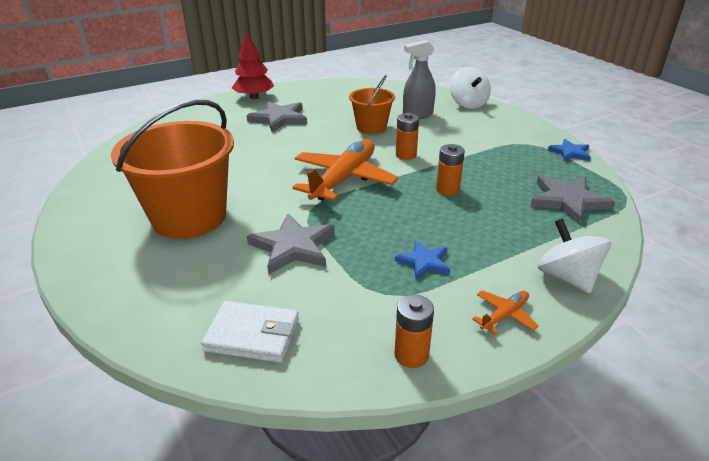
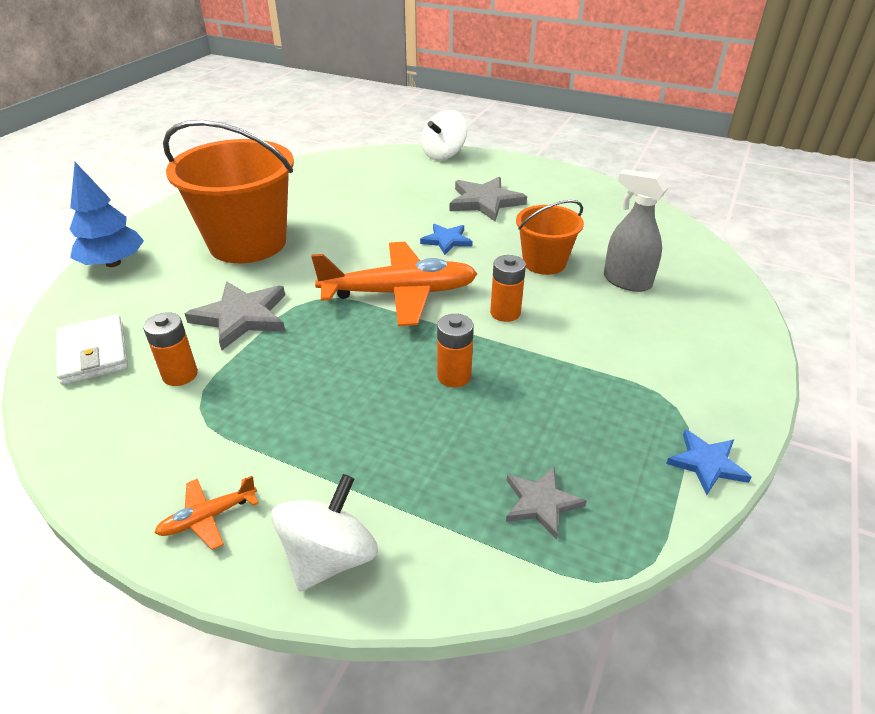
camera: 55 degrees right, 5 degrees up
(111, 295) = (113, 263): none -> blue tree
(254, 97) = (514, 168): red tree -> none
(411, 355) = (105, 464): orange battery -> orange battery (180, 375)
(424, 262) = (275, 414): blue star -> blue star (446, 240)
(468, 104) = (728, 309): white spinning top -> white spinning top (444, 155)
(504, 315) = (208, 517): orange plane -> orange plane turned 135 degrees clockwise
(567, 201) = (541, 503): grey star -> grey star, size x0.61

